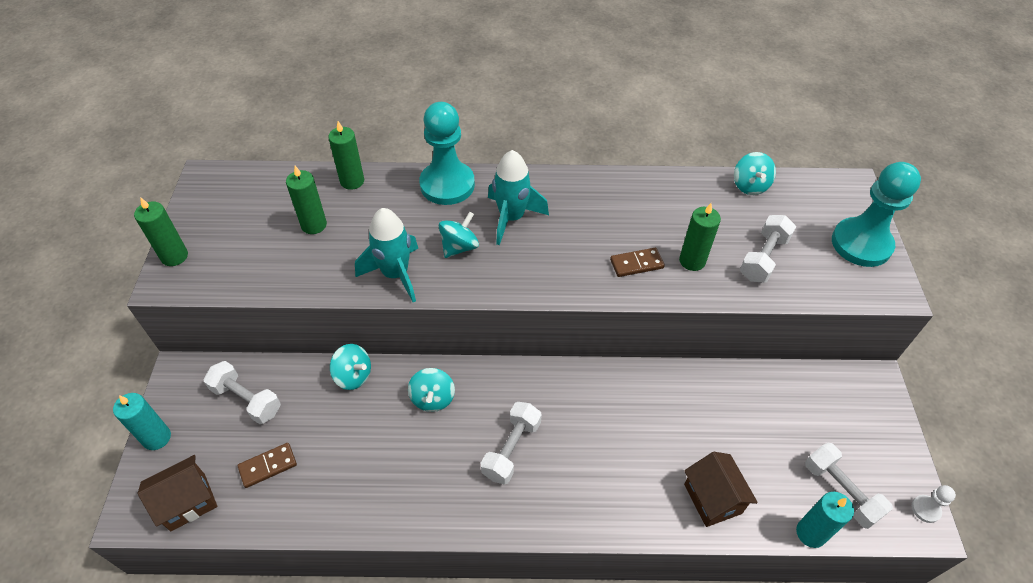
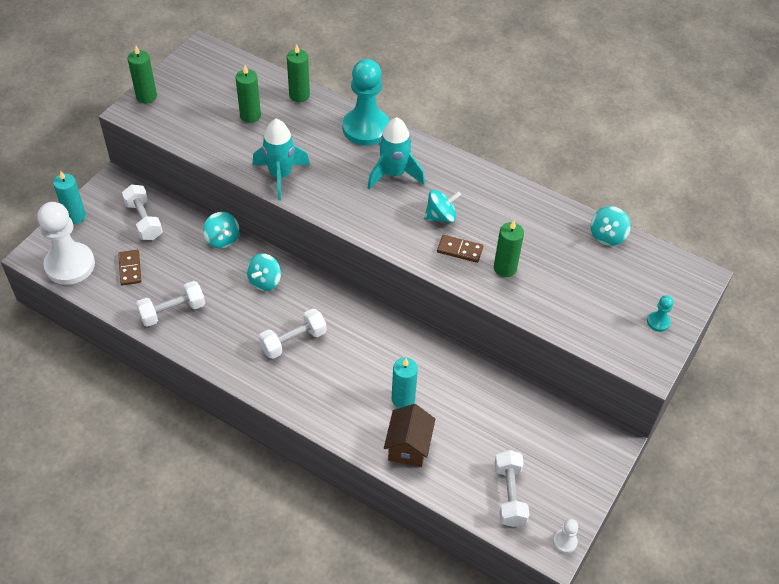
camera: 30 degrees right, 0 degrees up
(188, 502) = (70, 265): brown house -> white pawn
(268, 466) = (130, 269): brown domino -> brown domino turned 75 degrees clockwise
(459, 247) = (339, 177): turquoise spinning top -> turquoise spinning top (441, 216)
(763, 258) = (564, 293): white dumbbell -> white dumbbell (172, 311)
(811, 533) = (461, 506): turquoise candle -> turquoise candle (403, 399)
(861, 244) = (658, 322): turquoise pawn -> turquoise pawn, size x0.42

